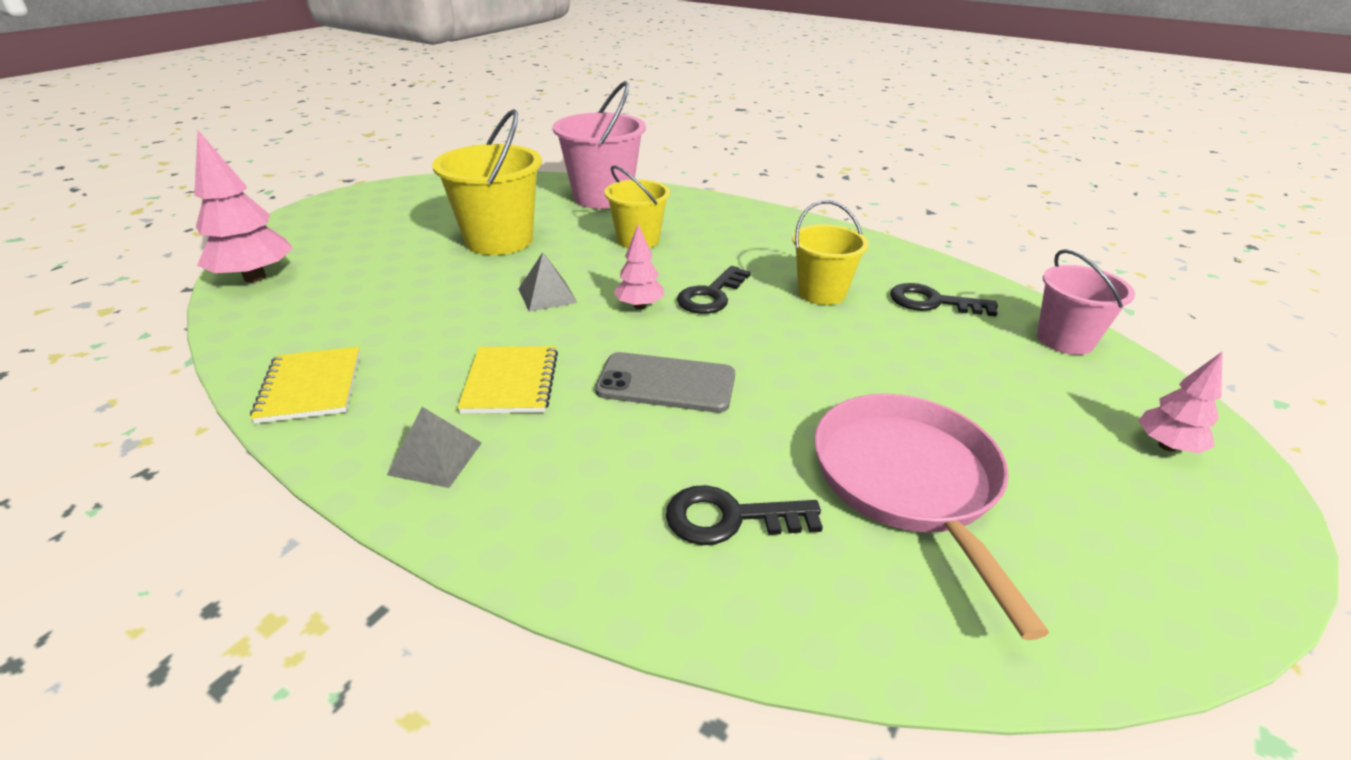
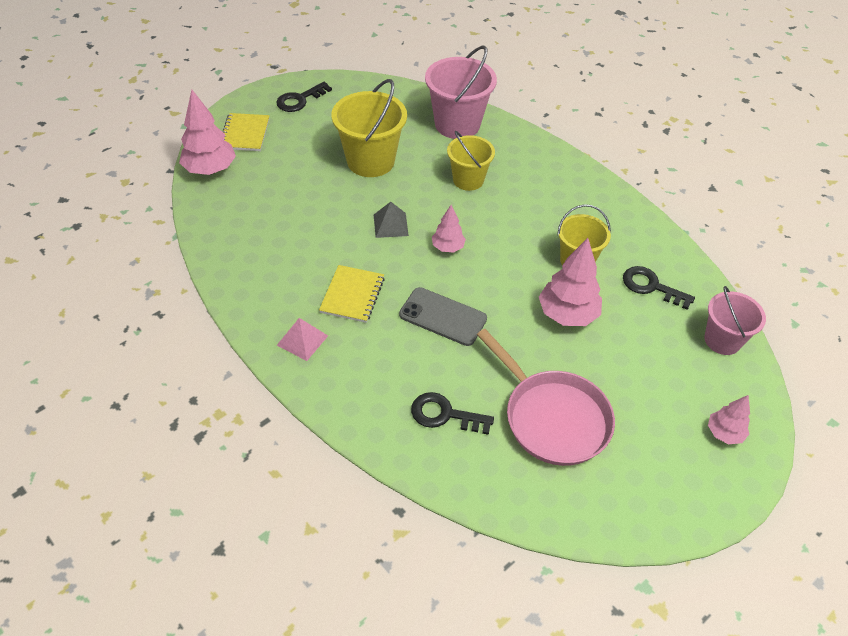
camera: 15 degrees right, 15 degrees up
(311, 387) = (241, 273): yellow notebook -> yellow notebook (245, 134)
(435, 458) = (302, 340): grey pyramid -> pink pyramid
(711, 295) = (499, 247): black key -> black key (300, 100)
(845, 349) = (567, 314): none -> pink tree
(908, 482) = (552, 418): pink pan -> pink pan turned 135 degrees clockwise

